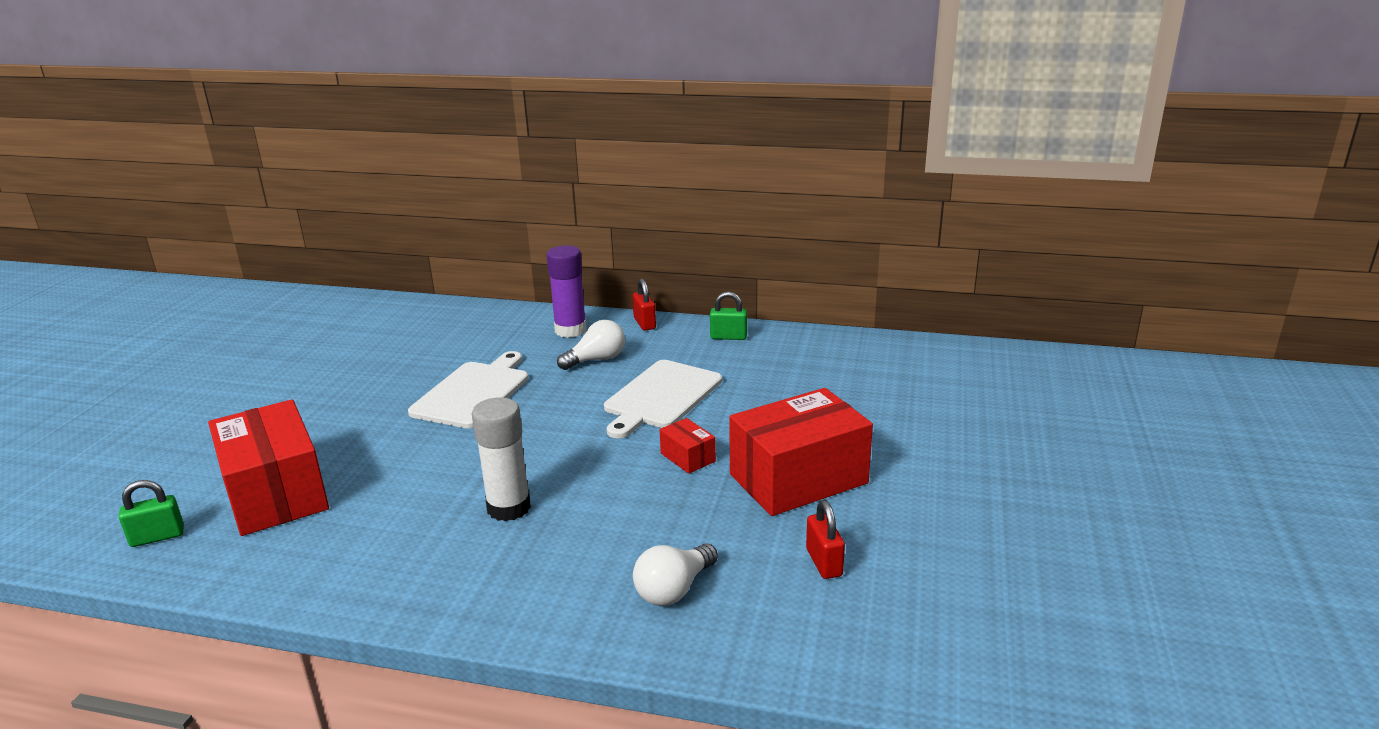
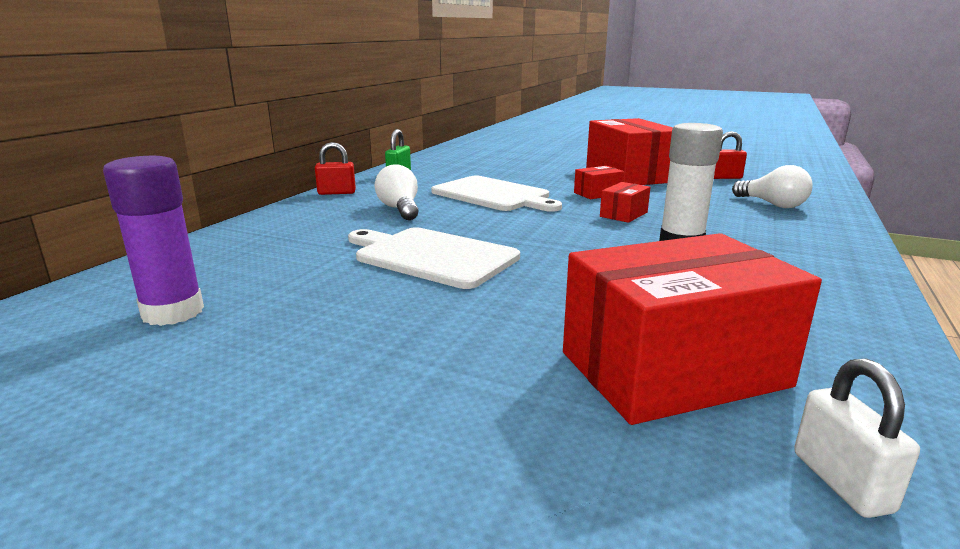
camera: 80 degrees left, 5 degrees down
(157, 537) = (841, 482): green padlock -> white padlock
(570, 330) = (314, 216): purple glue stick -> purple glue stick (173, 312)
(604, 475) = (623, 214): none -> red box

